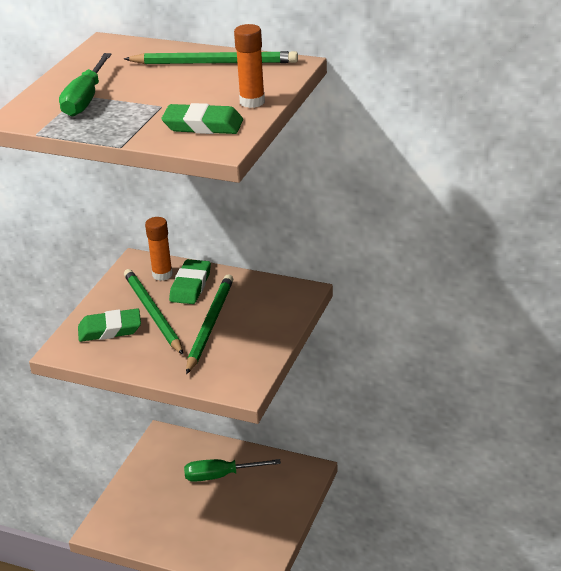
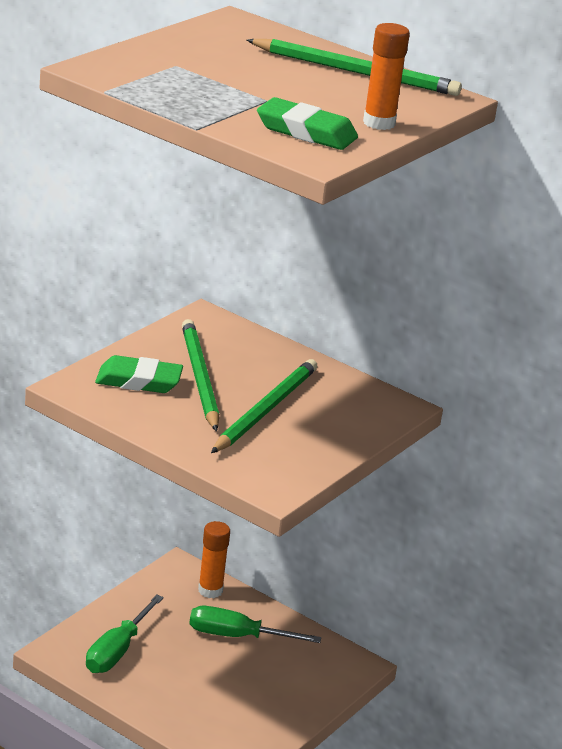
camera: 10 degrees right, 5 degrees down
(85, 99) = (180, 71): green screwdriver -> green screwdriver (117, 651)
(162, 275) = (230, 339): orange glue stick -> orange glue stick (210, 590)
(190, 286) = (260, 361): green eraser -> none

